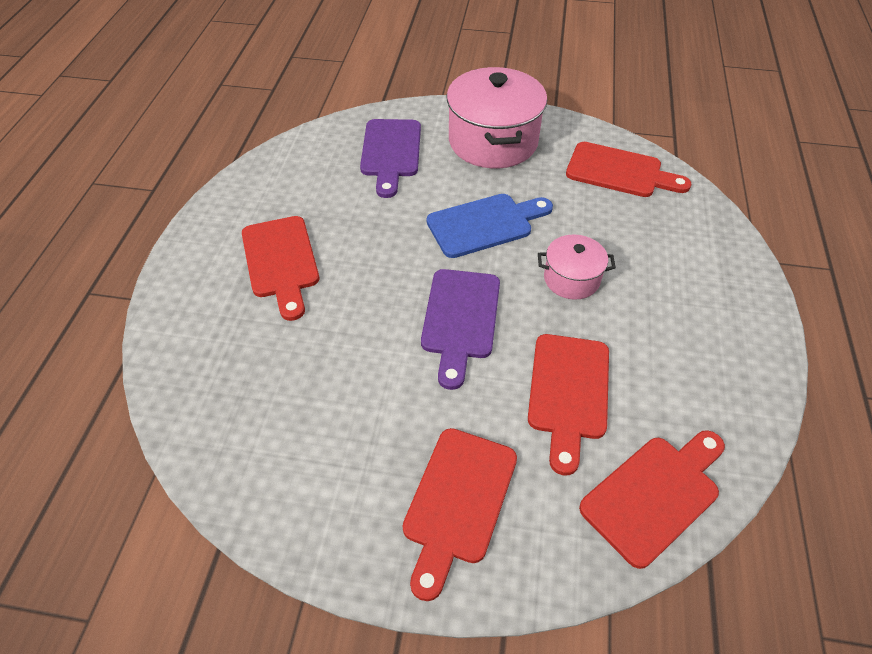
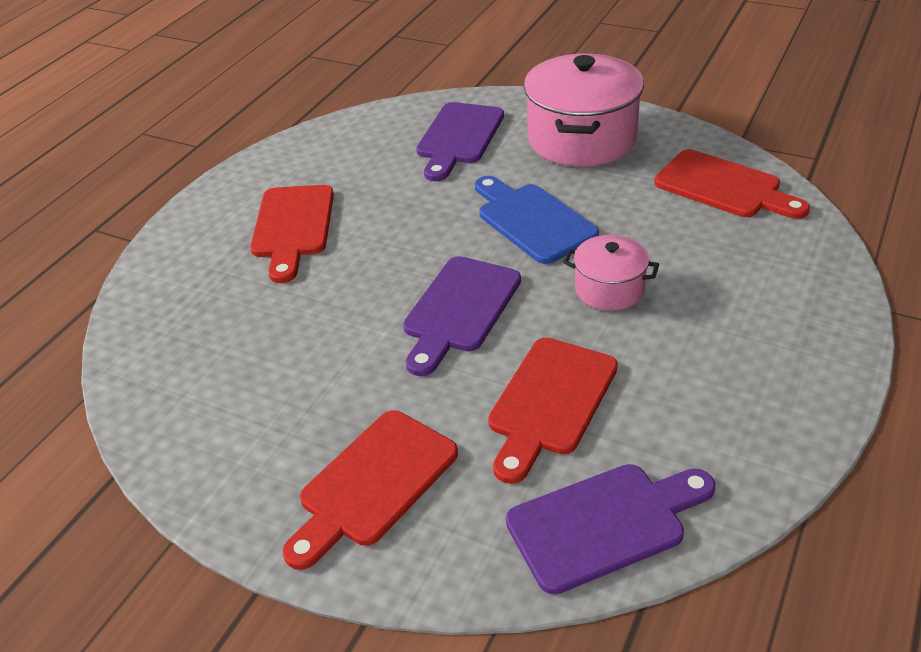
camera: 20 degrees right, 10 degrees down
(485, 224) = (532, 220): blue cutting board -> blue cutting board turned 120 degrees counterclockwise
(654, 494) = (604, 524): red cutting board -> purple cutting board

